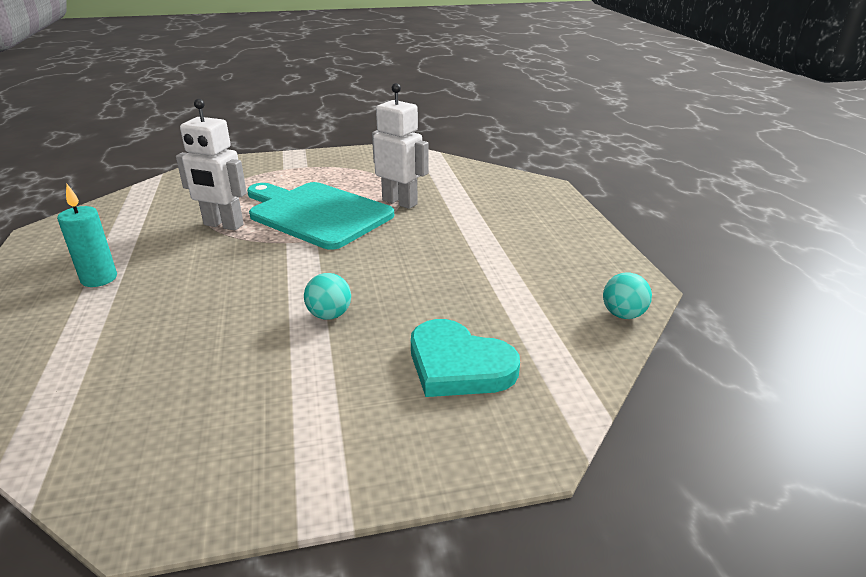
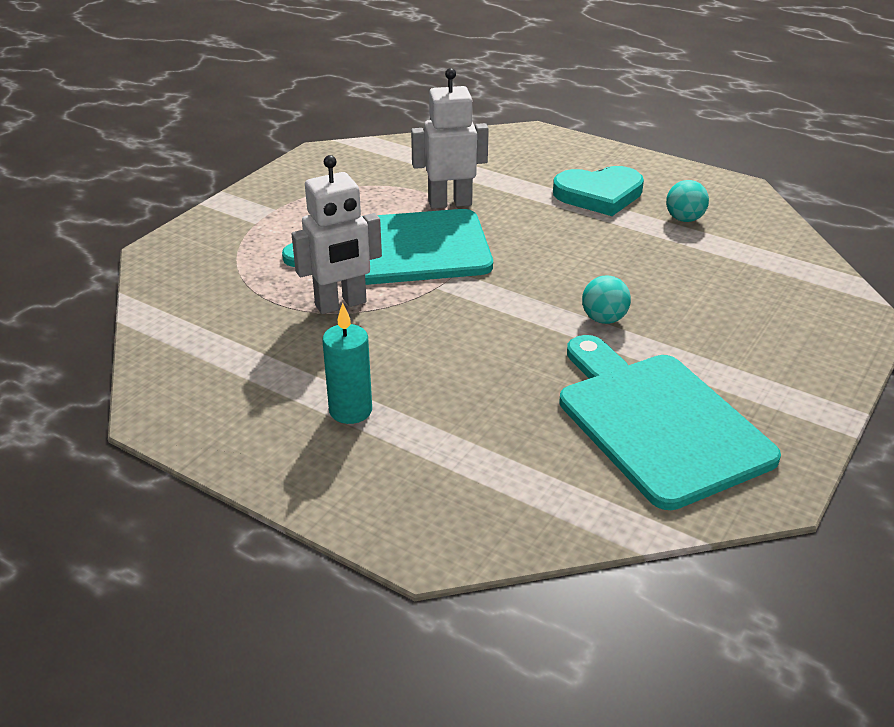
camera: 45 degrees left, 5 degrees up
(201, 403) = (657, 422): none -> turquoise cutting board
(458, 365) = (745, 299): turquoise heart -> turquoise heart (599, 195)
(623, 314) = (765, 212): turquoise ball -> turquoise ball (684, 219)

